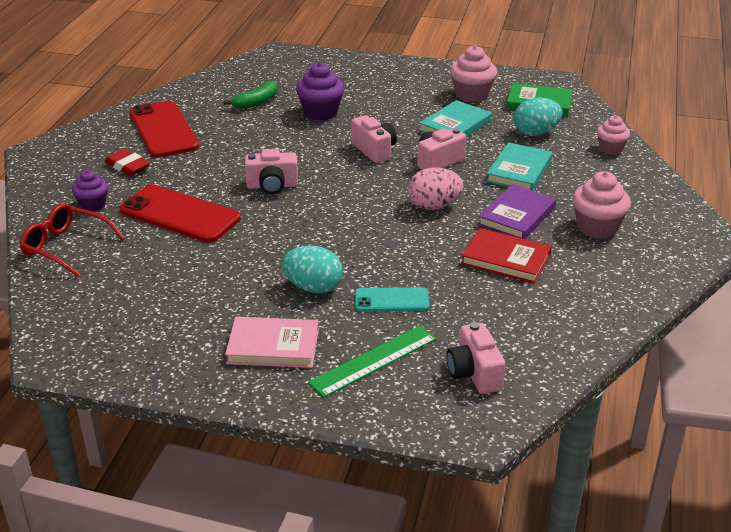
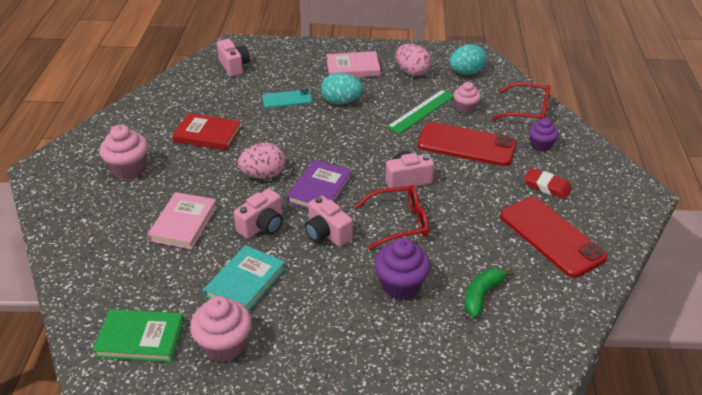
camera: 170 degrees right, 5 degrees up
(182, 327) = (412, 72): none -> pink egg
(300, 152) = (399, 223): none -> red glasses
(374, 360) = (292, 67): green ruler -> green ruler (421, 111)
(517, 216) = (193, 173): purple book -> purple book (320, 189)
(519, 171) = (183, 223): turquoise book -> pink book
(535, 133) = (156, 281): turquoise egg -> turquoise egg (466, 73)
(610, 149) = (80, 266): pink cupcake -> pink cupcake (465, 108)

